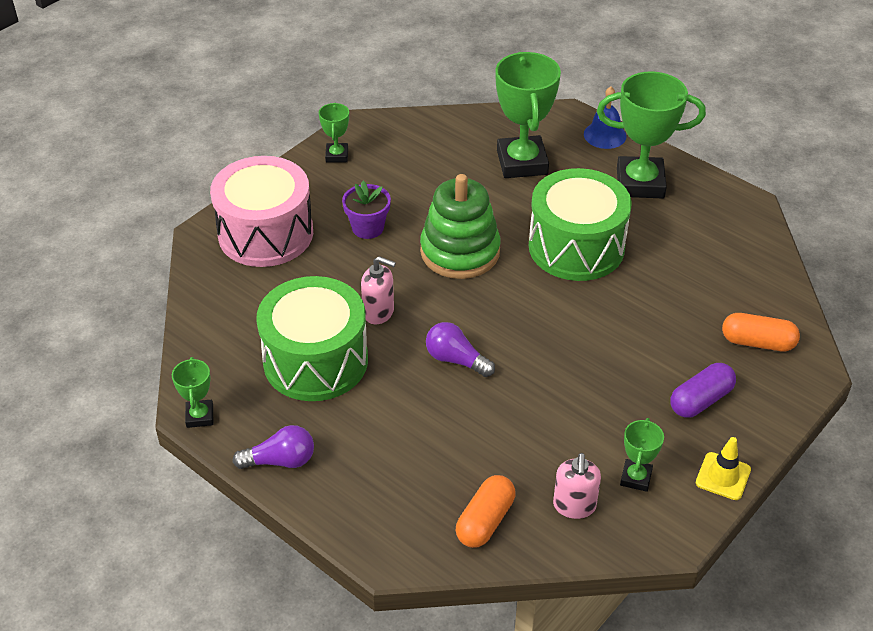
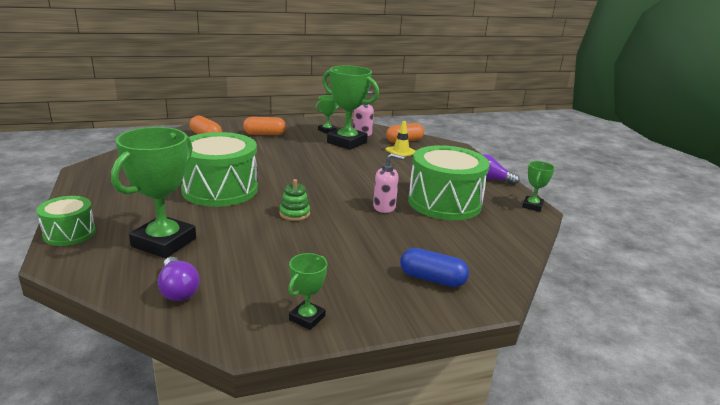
camera: 150 degrees left, 20 degrees down
(265, 233) = (432, 279): pink drum -> blue capsule
(368, 228) = (343, 250): purple flower pot -> none
(379, 312) = (384, 207): pink soap dispenser -> pink soap dispenser turned 135 degrees clockwise
(456, 360) = (360, 177): purple light bulb -> purple light bulb (178, 290)
(460, 251) = (294, 213): green stacking toy -> green stacking toy, size x0.47
(605, 135) = (69, 233): blue bell -> green drum
(640, 183) = (117, 199): green trophy -> green trophy (347, 142)
(700, 400) = (264, 134): purple capsule -> orange capsule
(723, 476) = (292, 121): yellow traffic cone -> yellow traffic cone (401, 151)

